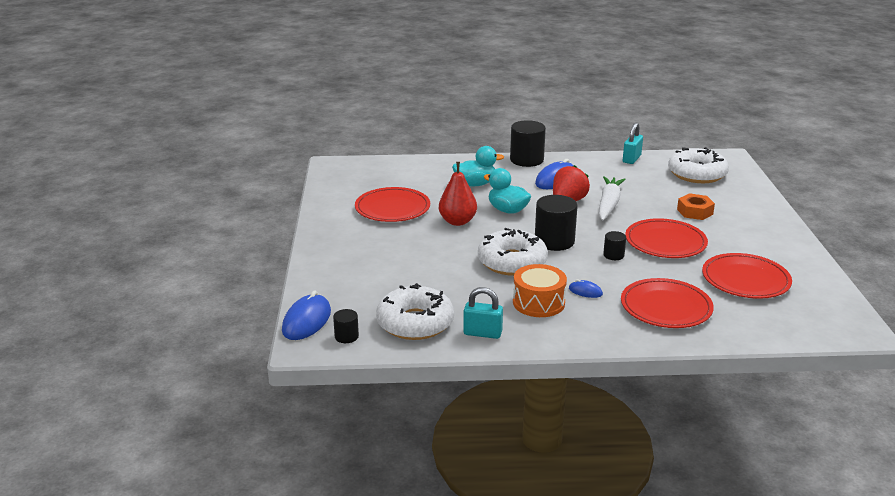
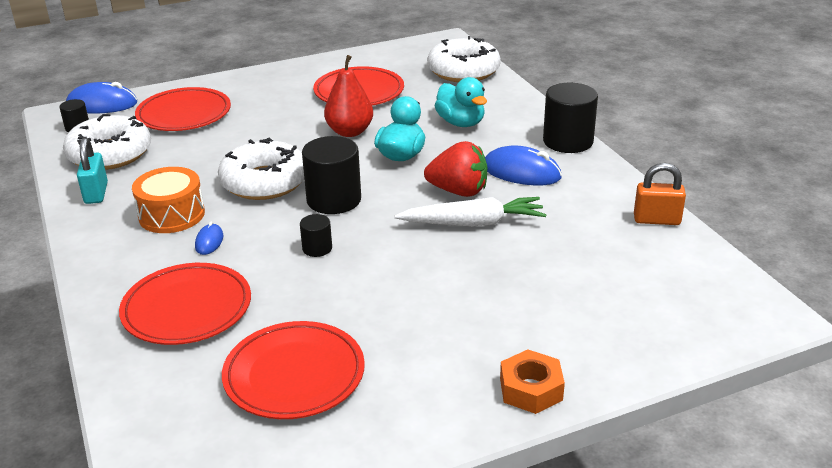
camera: 70 degrees right, 5 degrees up
(631, 159) = (656, 220): turquoise padlock -> orange padlock
(665, 242) = (380, 286): red plate -> red plate (184, 114)
(695, 212) = (505, 302): orange nut -> orange nut (531, 389)
(697, 174) = (658, 288): white donut -> white donut (463, 71)

